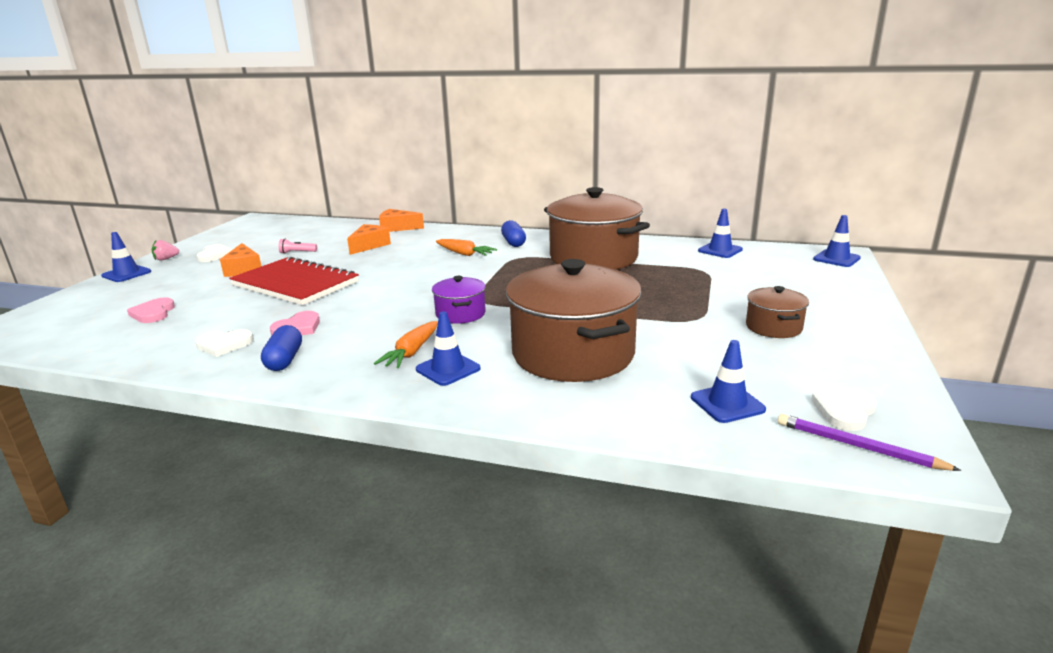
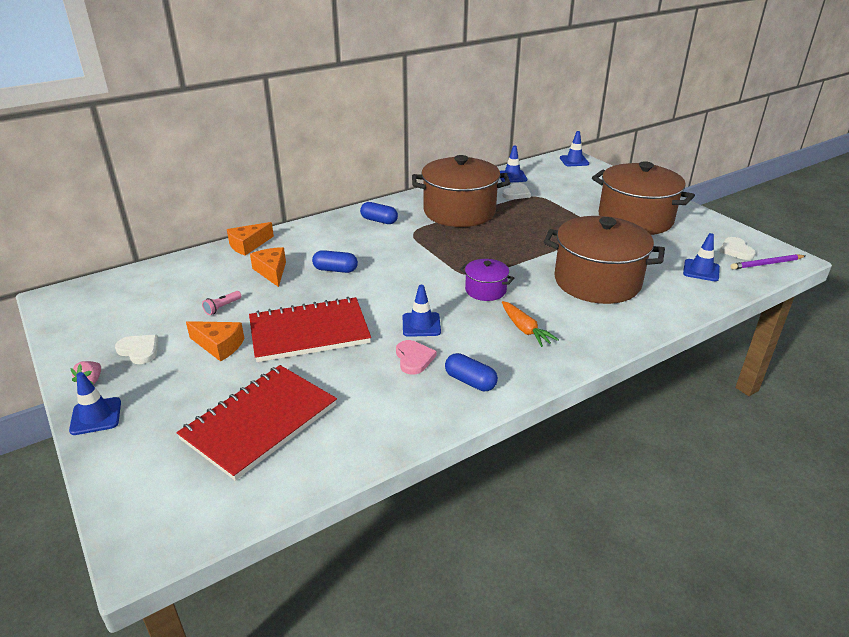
camera: 50 degrees left, 10 degrees up
(153, 313) = (260, 422): pink heart -> red notebook
(224, 345) = (400, 401): white heart -> white heart (516, 193)
(404, 259) = (335, 270): none -> blue capsule
(448, 369) = (567, 326): blue traffic cone -> blue traffic cone (421, 325)
(464, 254) = (369, 245): orange carrot -> none
(773, 327) = (635, 219): brown pot -> brown pot, size x2.13

